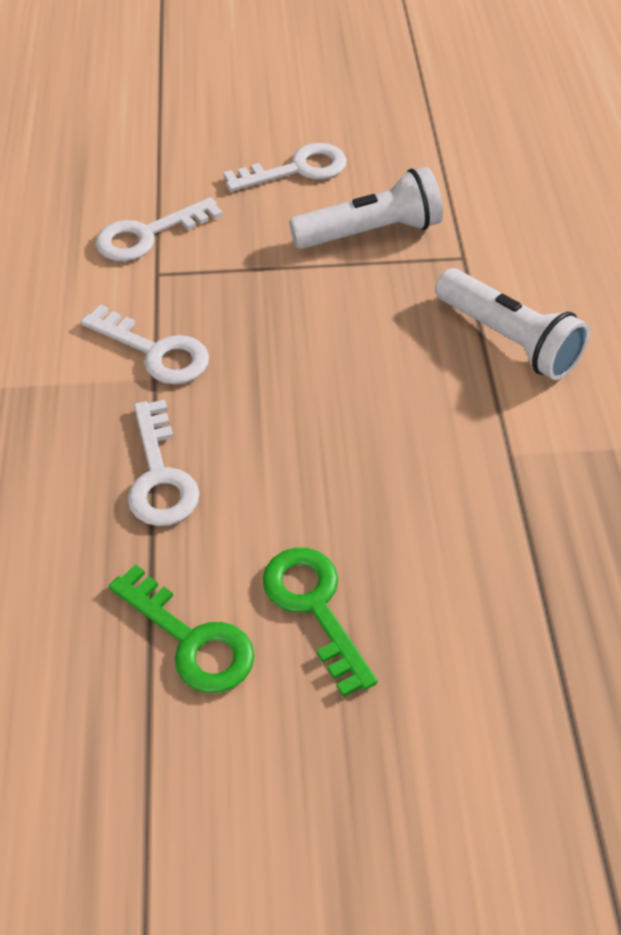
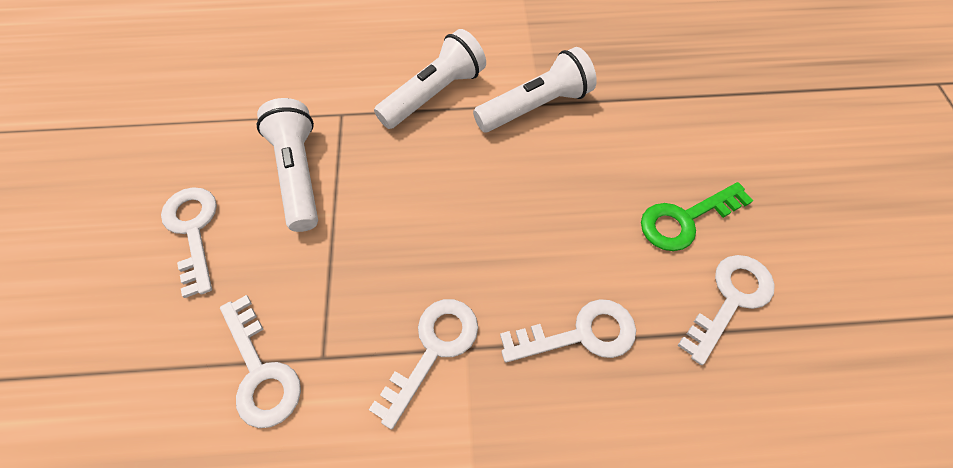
camera: 90 degrees left, 10 degrees up
(191, 640) = (730, 299): green key -> white key
(502, 447) = (535, 106): none -> white flashlight

